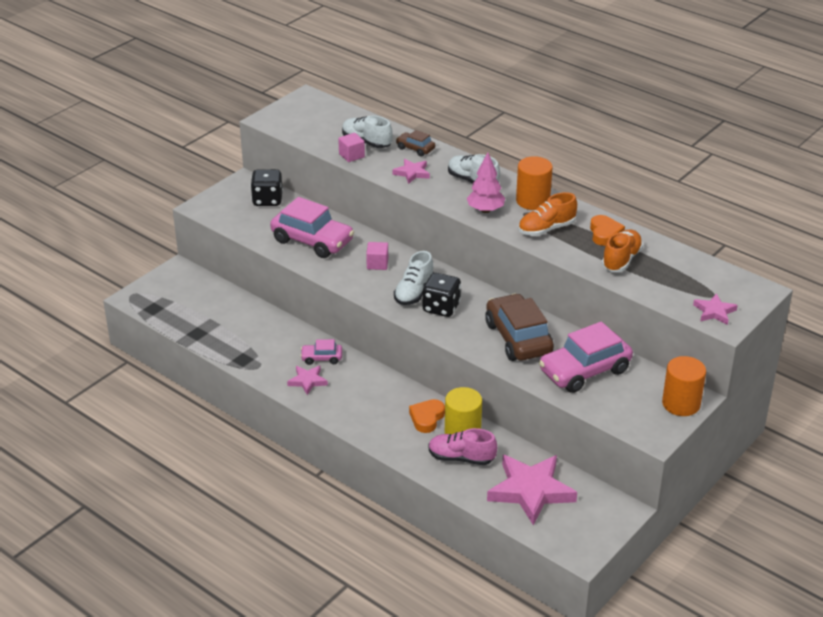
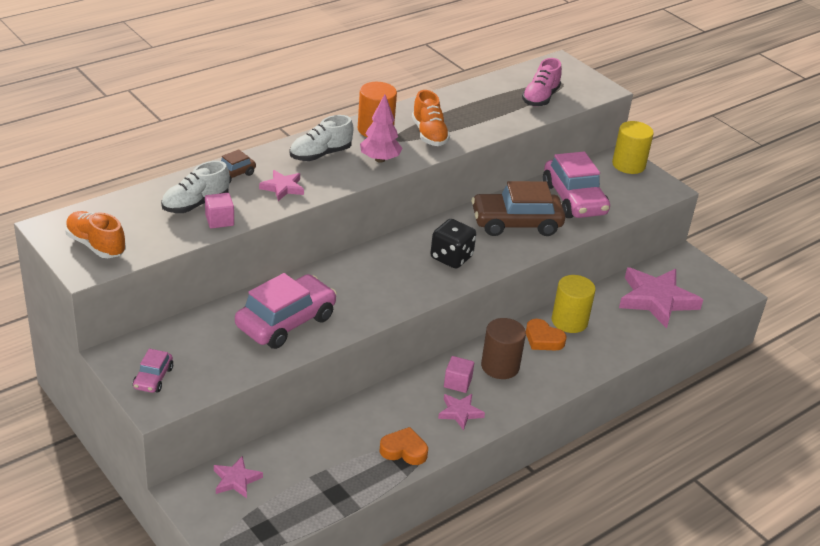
camera: 80 degrees left, 0 degrees up
(267, 200) = (175, 342): black dice -> none
(321, 358) = (422, 394): pink car -> pink car (153, 378)
(376, 396) = (500, 366): none -> brown cylinder
(377, 264) = (355, 283): pink cube -> pink cube (457, 383)
(414, 292) = (418, 269): white shoe -> none
(461, 458) = (606, 330): pink shoe -> pink shoe (540, 98)
(604, 234) = (449, 107): orange heart -> orange heart (404, 450)
(621, 260) = (495, 110): orange shoe -> orange shoe (96, 245)
(681, 404) = (628, 165): orange cylinder -> yellow cylinder
(714, 312) = (585, 89): pink star -> pink star (236, 480)

